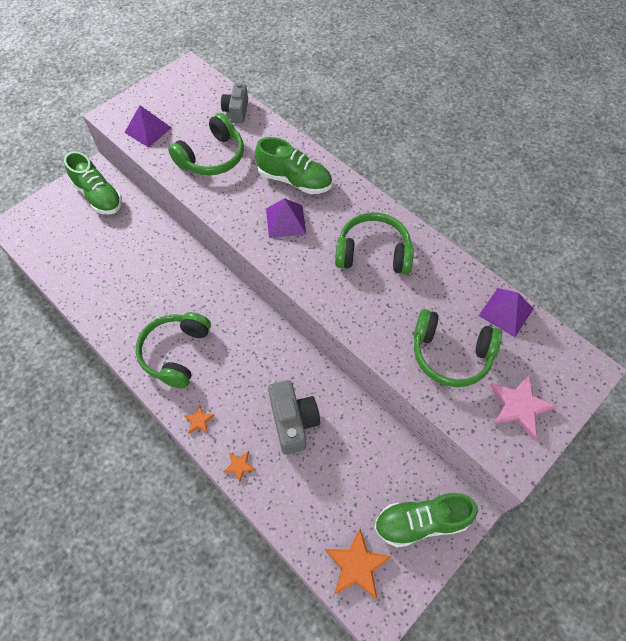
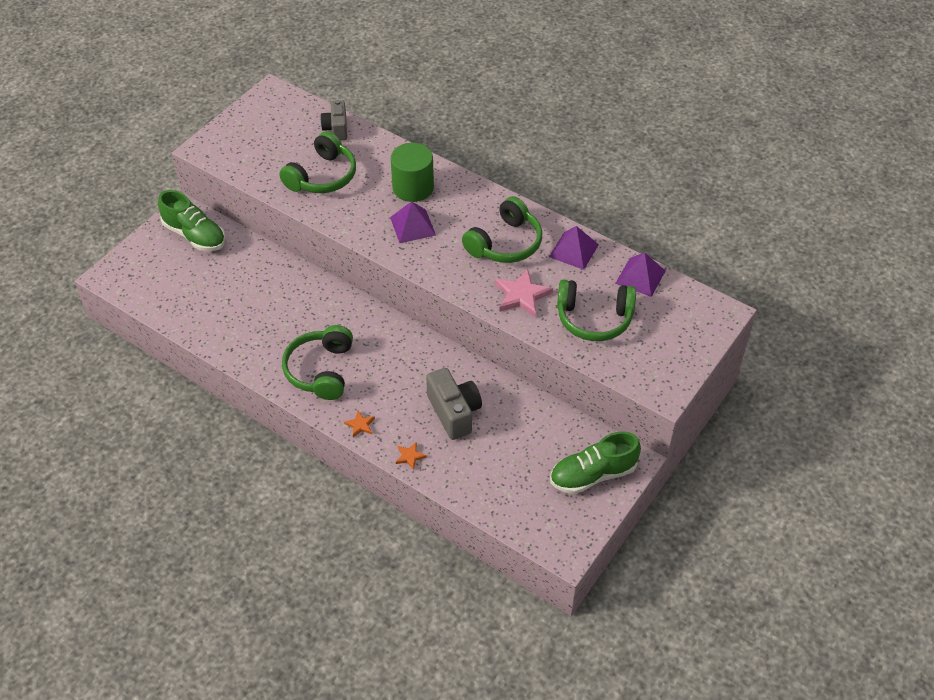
camera: 10 degrees left, 10 degrees down
(148, 130) = (247, 158): purple pyramid -> purple pyramid (573, 250)
(294, 180) = (413, 188): green shoe -> green cylinder
(357, 565) = (540, 517): orange star -> none
(373, 253) = (505, 243): green headphones -> green headphones turned 135 degrees clockwise
(519, 406) = (662, 351): pink star -> pink star (522, 295)

